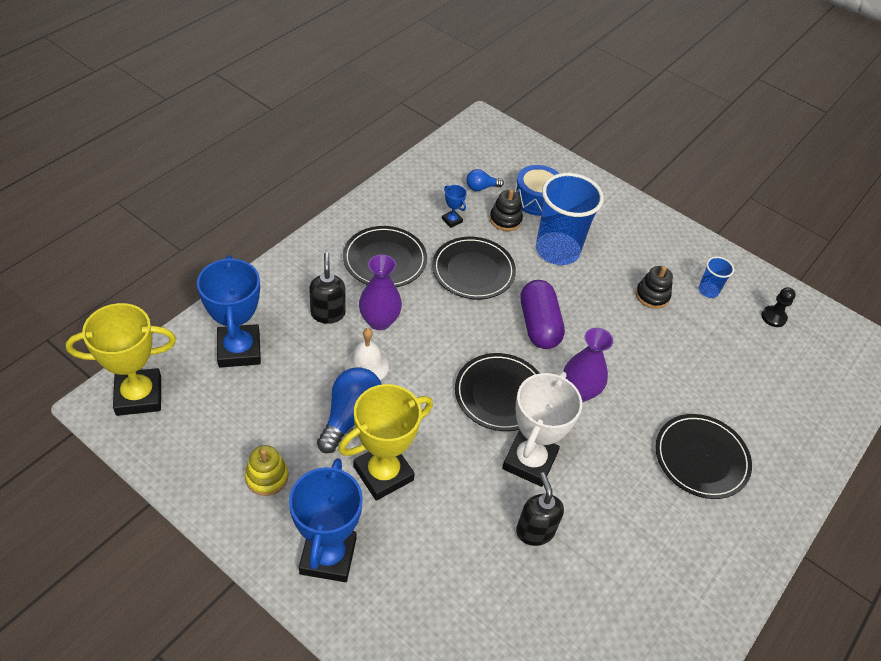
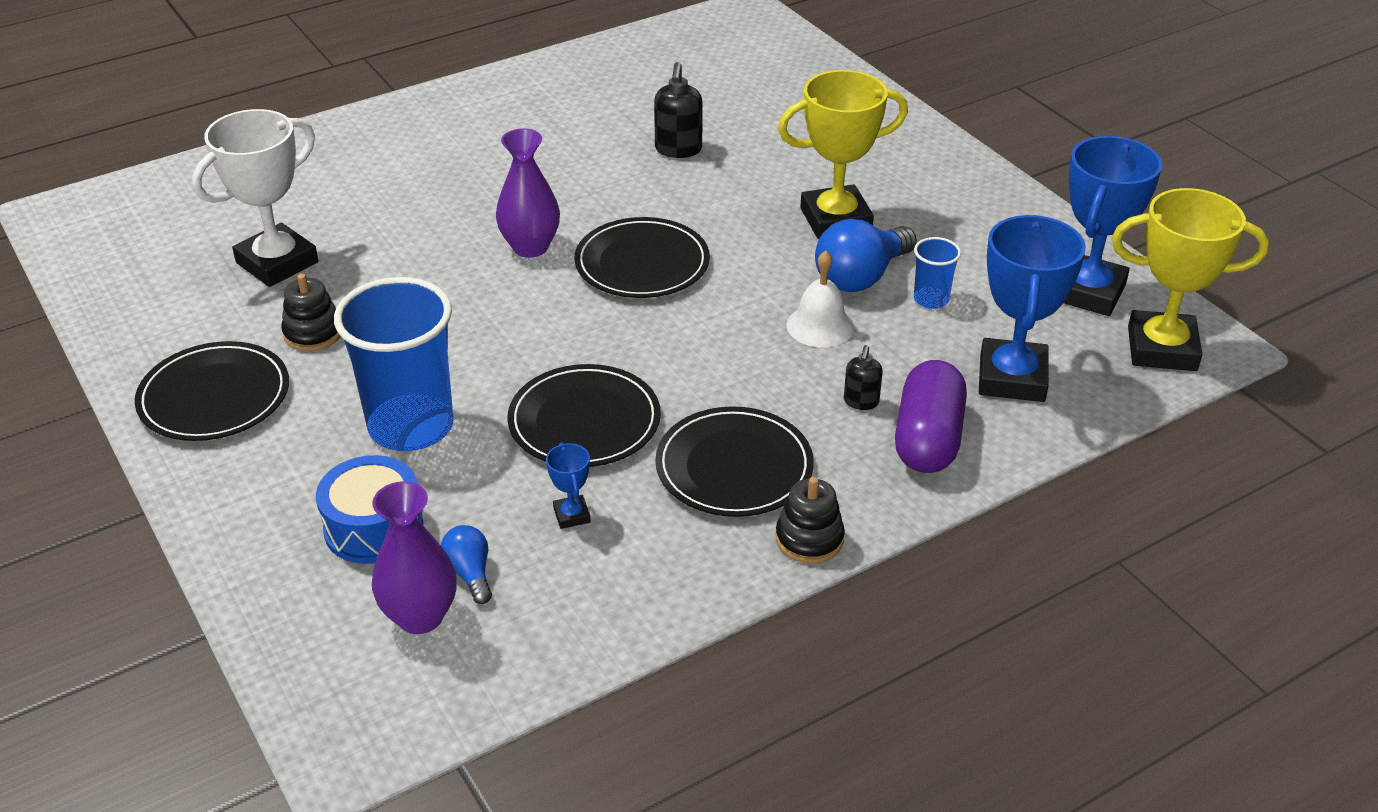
camera: 155 degrees left, 10 degrees down
(267, 477) = (984, 241): yellow stacking toy -> none
(328, 313) = (861, 402): black soap dispenser -> black soap dispenser, size x0.61
(328, 556) = (921, 171): blue trophy -> blue trophy (1088, 292)
(379, 321) = (780, 377): purple vase -> purple vase (420, 616)
(481, 187) = (470, 573): blue light bulb -> blue light bulb turned 120 degrees counterclockwise
(505, 220) = (466, 497): black stacking toy -> black stacking toy (809, 539)
(529, 461) = (646, 199): white trophy -> white trophy (277, 263)
(538, 325) = (529, 328): purple capsule -> purple capsule (928, 439)
(701, 458) = (430, 166): black plate -> black plate (214, 397)
(708, 290) = (215, 323): blue cup -> blue cup (931, 299)
(773, 317) = (156, 274): black pawn -> none

